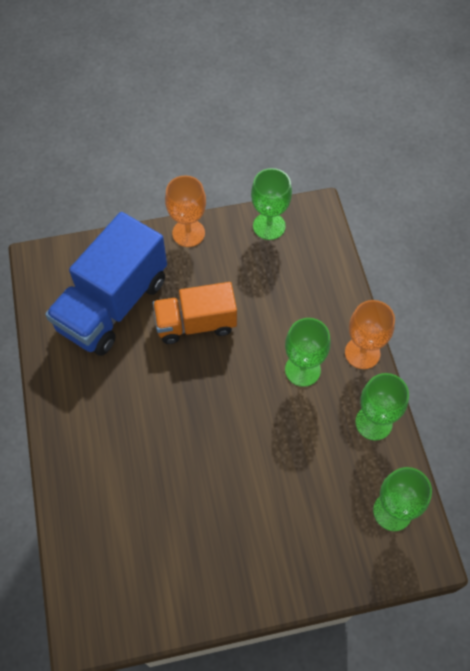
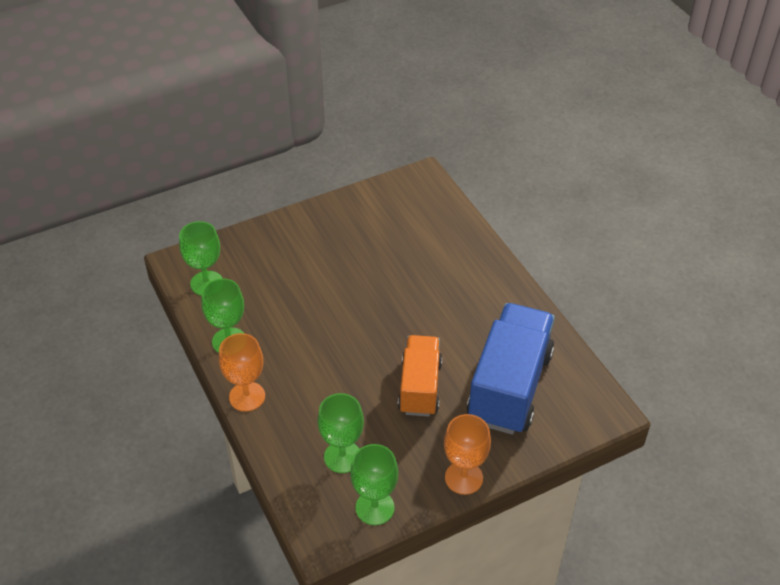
camera: 165 degrees right, 15 degrees down
(196, 323) = (420, 387): orange truck -> orange truck turned 60 degrees counterclockwise
(302, 370) = (303, 369): green goblet -> green goblet (342, 457)

